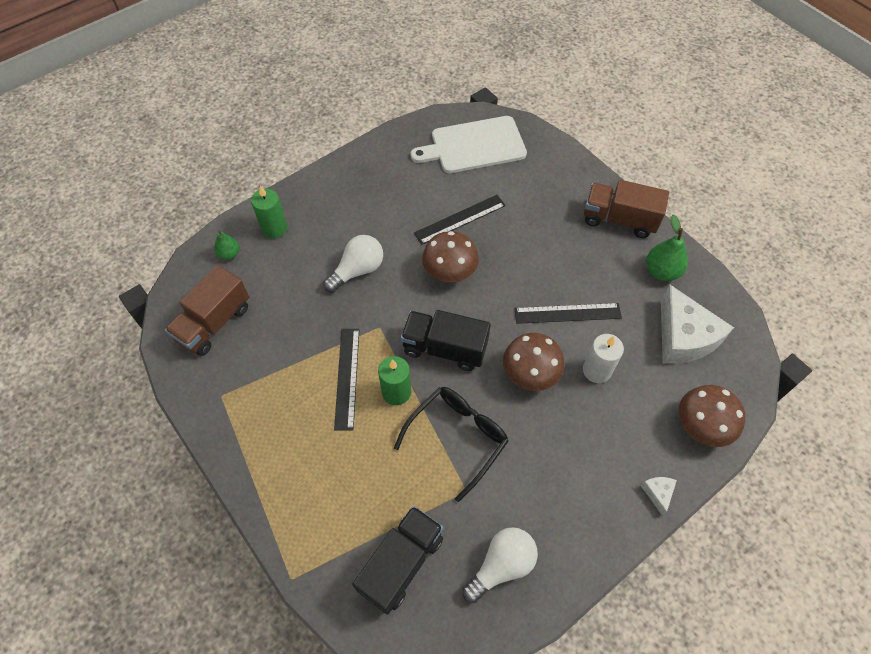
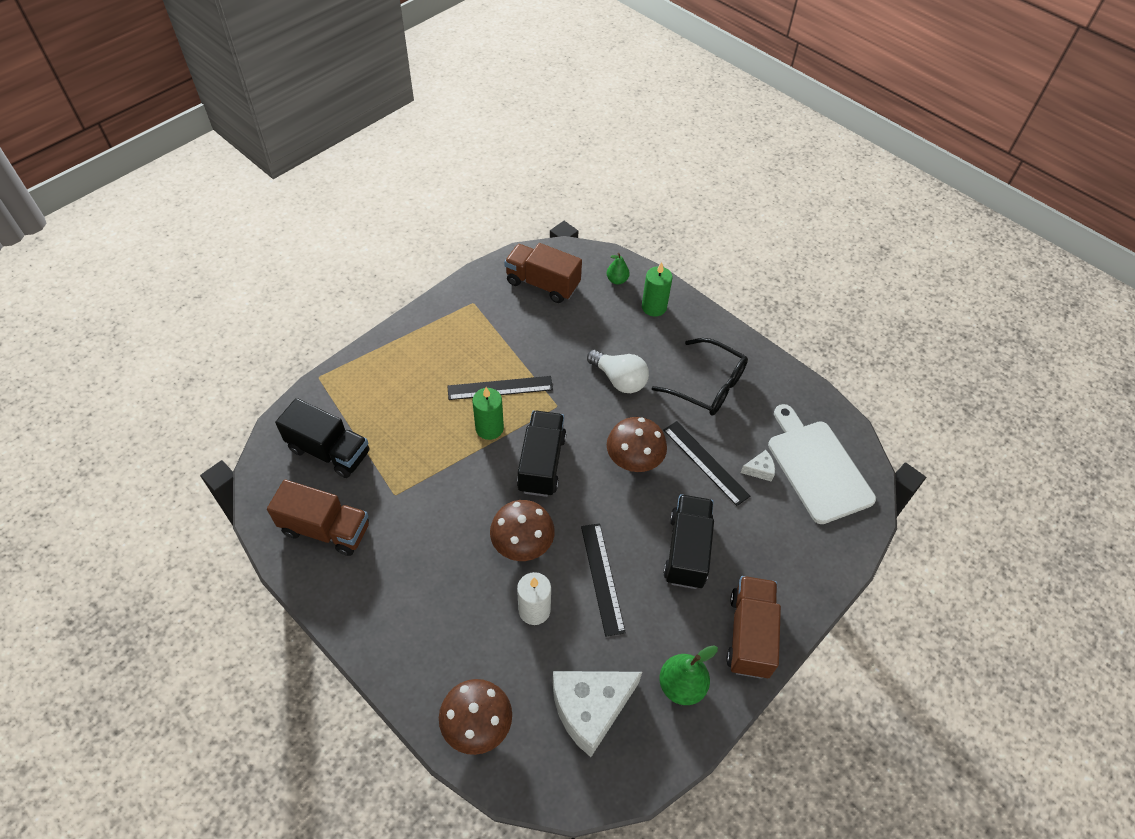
camera: 80 degrees right, 5 degrees down
(457, 438) = (445, 483): black glasses -> black glasses (707, 385)
(501, 565) = (325, 529): white light bulb -> brown truck
(544, 247) = (687, 550): none -> black truck
(658, 493) = (397, 672): white cheese -> white cheese (759, 470)

